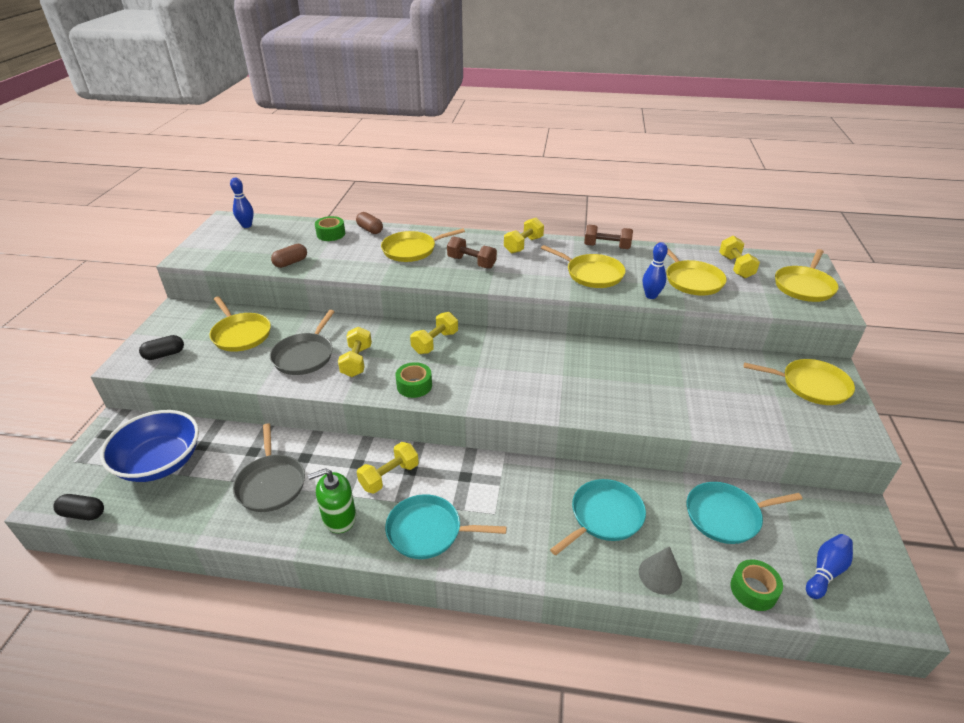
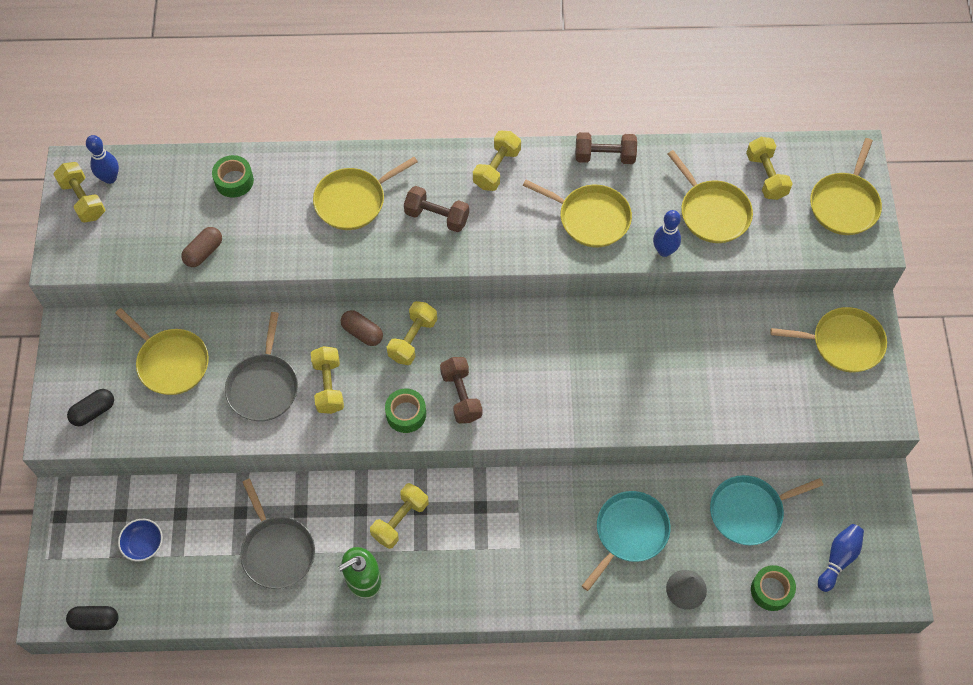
camera: 10 degrees left, 25 degrees up
(160, 462) = (143, 544): blue bowl -> blue bowl, size x0.45
(222, 233) = (83, 200): none -> yellow dumbbell
(370, 230) = (284, 163): brown capsule -> brown capsule (362, 333)
(428, 531) = (457, 580): turquoise pan -> none
(465, 380) = (461, 396): none -> brown dumbbell

